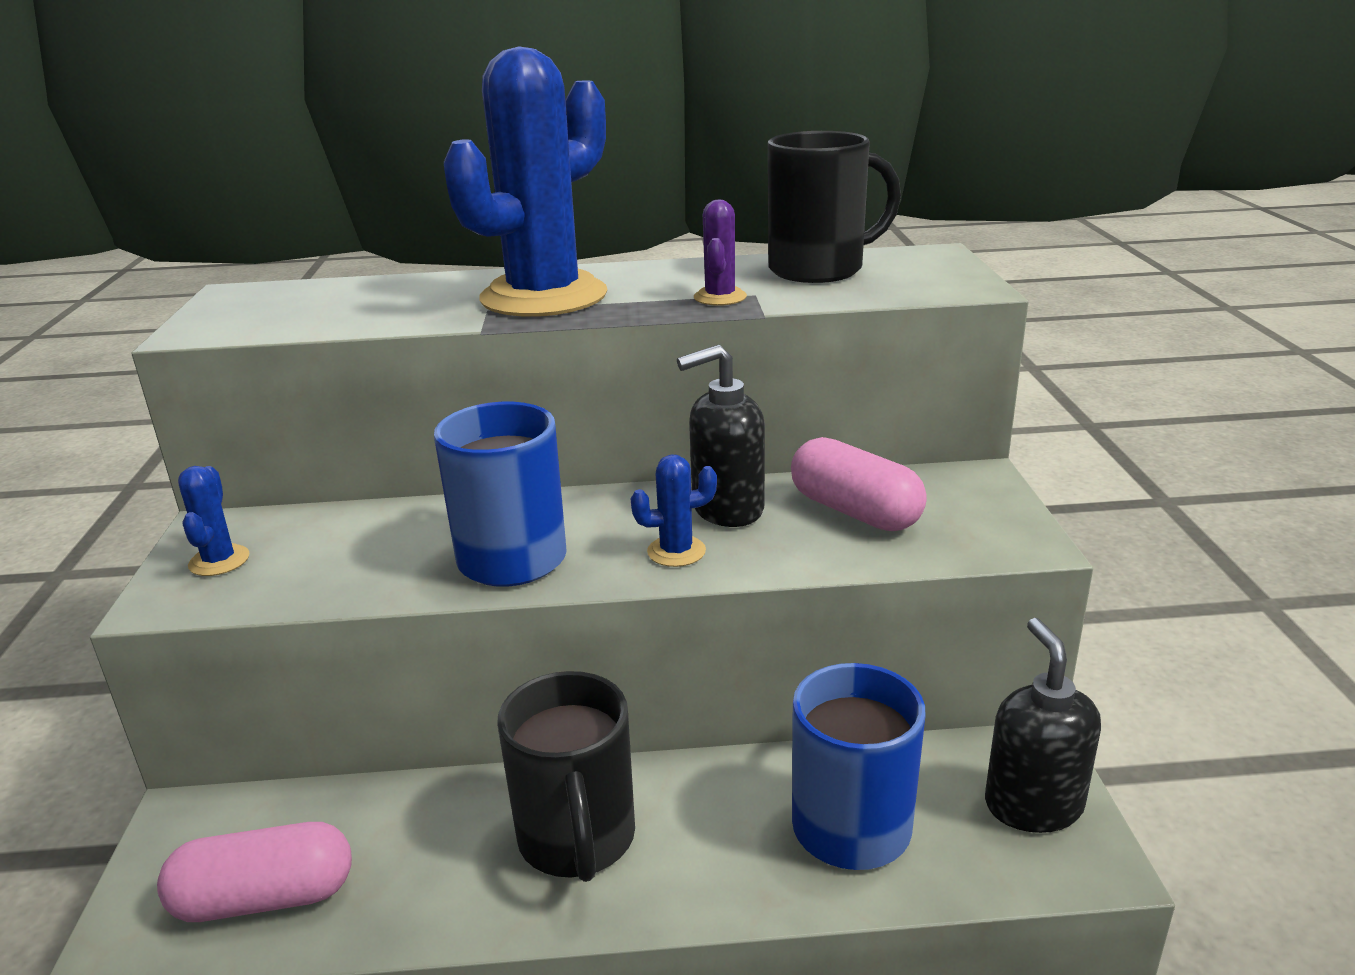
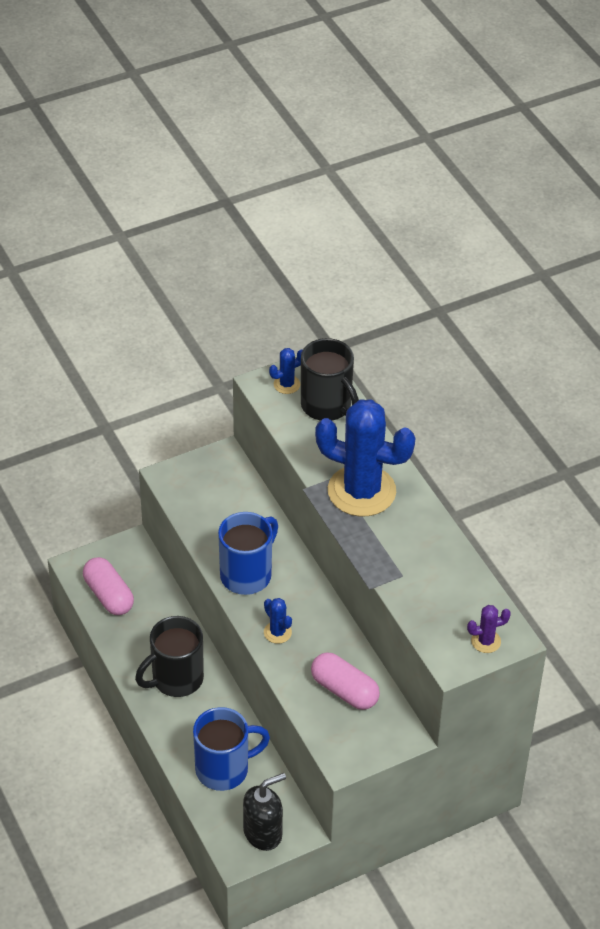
camera: 65 degrees right, 20 degrees up
(219, 561) = (201, 476): blue cactus -> blue cactus (286, 384)
(720, 297) = (390, 562): purple cactus -> purple cactus (486, 641)
(726, 509) = (324, 639): black soap dispenser -> none
(819, 269) = (456, 592): black mug -> black mug (327, 406)
(854, 511) = (344, 690): pink capsule -> pink capsule turned 75 degrees counterclockwise

